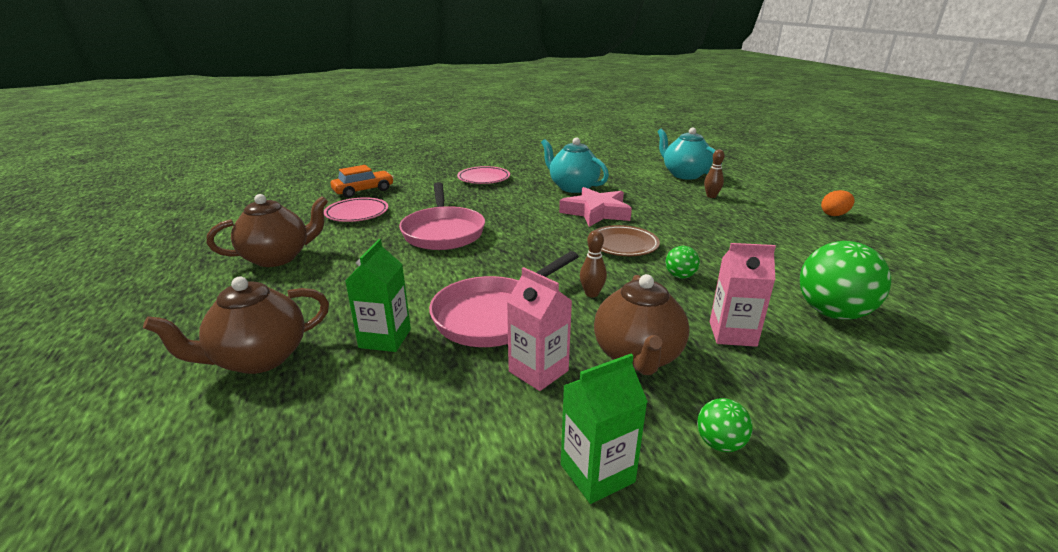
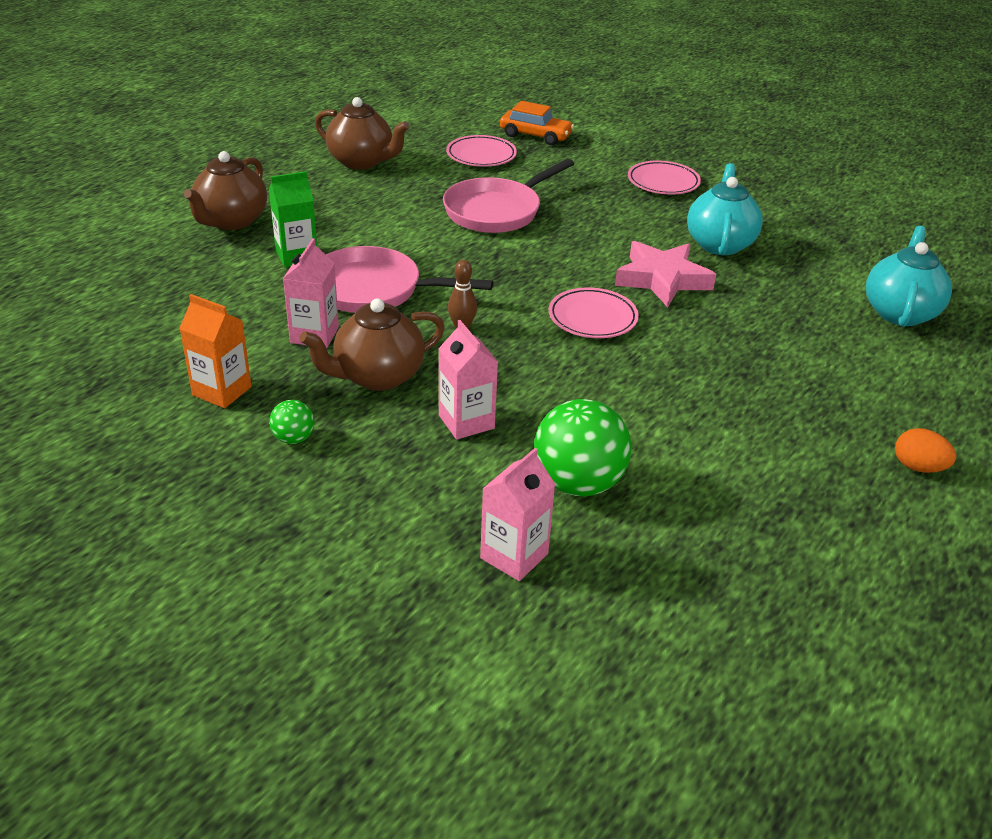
camera: 55 degrees right, 10 degrees up
(258, 358) = (231, 221): brown teapot -> brown teapot turned 90 degrees counterclockwise
(597, 473) = (222, 391): green carton -> orange carton
(623, 245) = (592, 318): brown plate -> pink plate
(680, 276) = (557, 370): green ball -> none
(711, 196) = (839, 349): brown bowling pin -> none
(930, 370) = (514, 556): none -> pink carton

